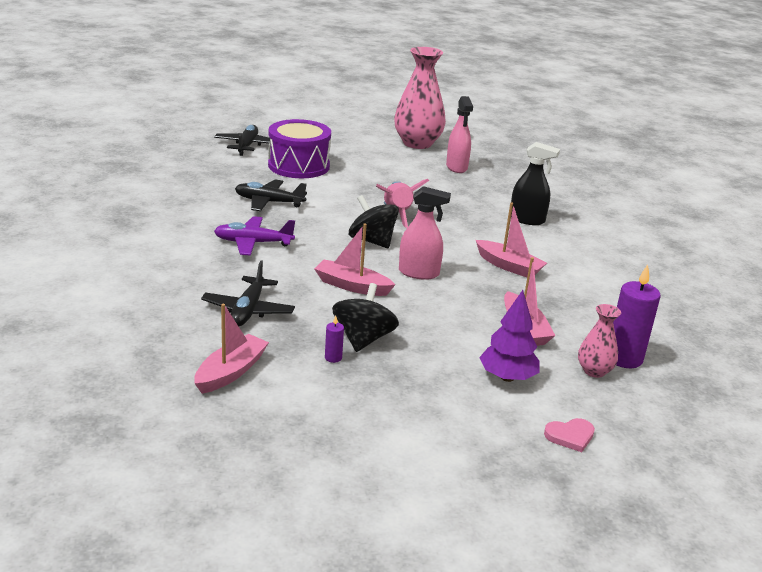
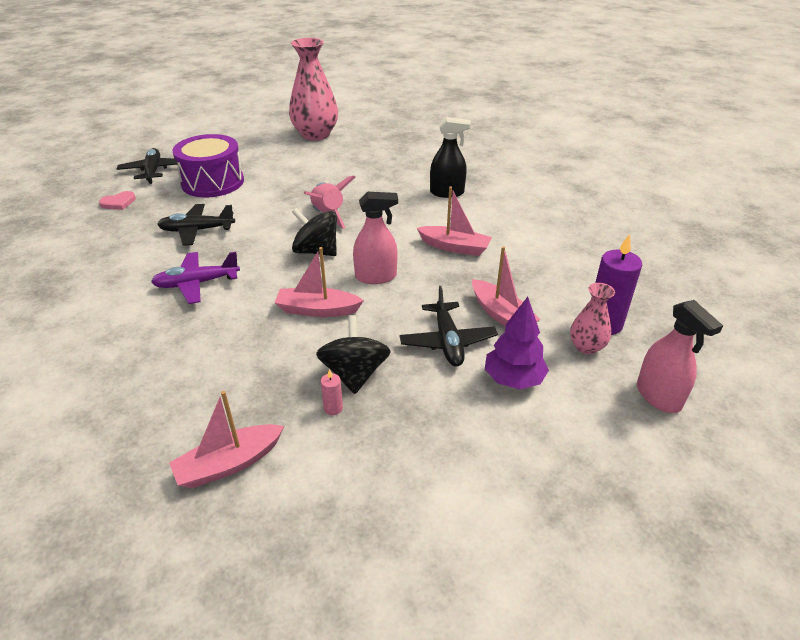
camera: 15 degrees left, 10 degrees up
(231, 372) = (229, 464): pink boat -> pink boat turned 135 degrees counterclockwise
(248, 310) = (220, 371): black plane -> black plane (447, 341)
(333, 358) = (333, 408): purple candle -> pink candle
(456, 167) = (361, 152): pink spray bottle -> pink spray bottle (658, 396)
(570, 436) = (605, 435): pink heart -> pink heart (118, 202)

